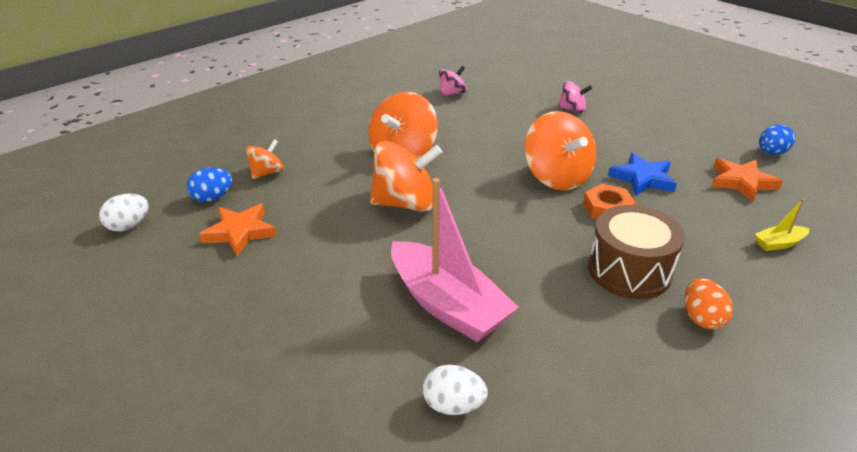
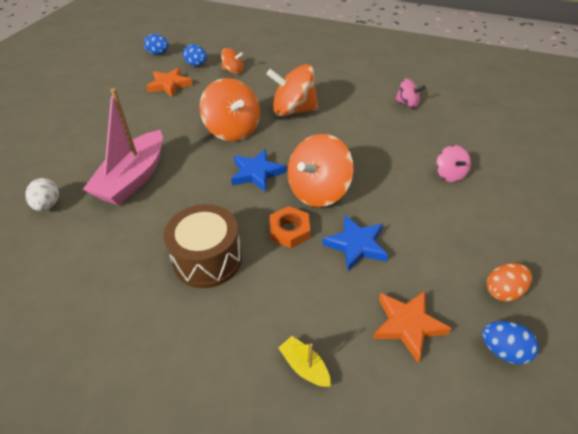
camera: 65 degrees right, 10 degrees up
(129, 226) = (158, 53): white egg -> blue egg
(502, 206) = (256, 173): none -> blue star
(701, 318) = (163, 314): orange egg -> orange egg (503, 291)

